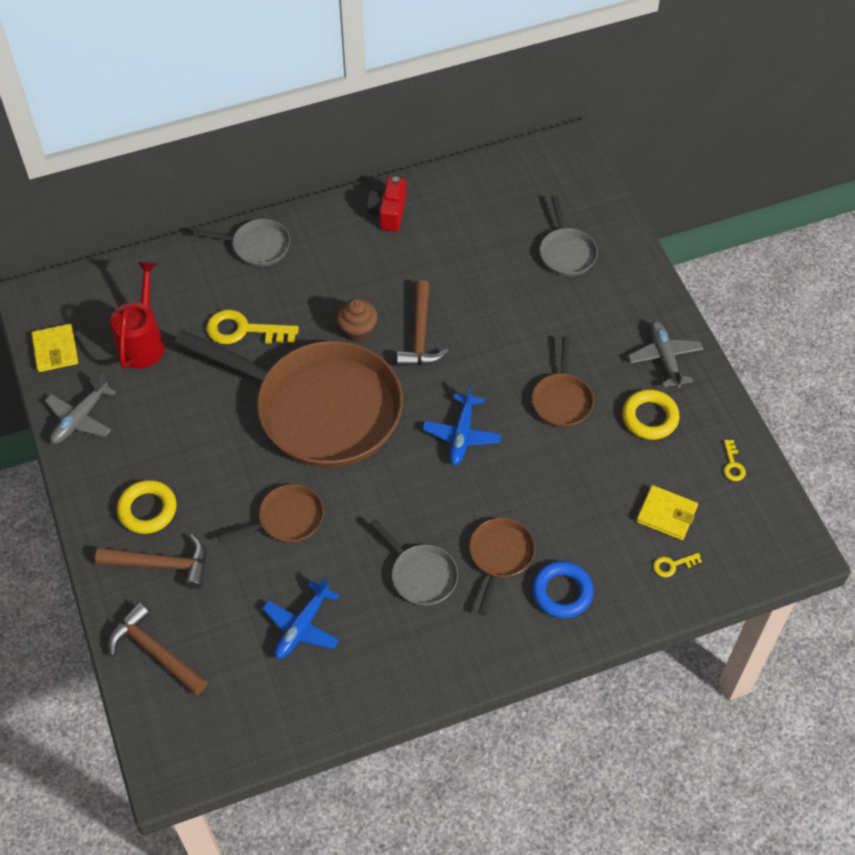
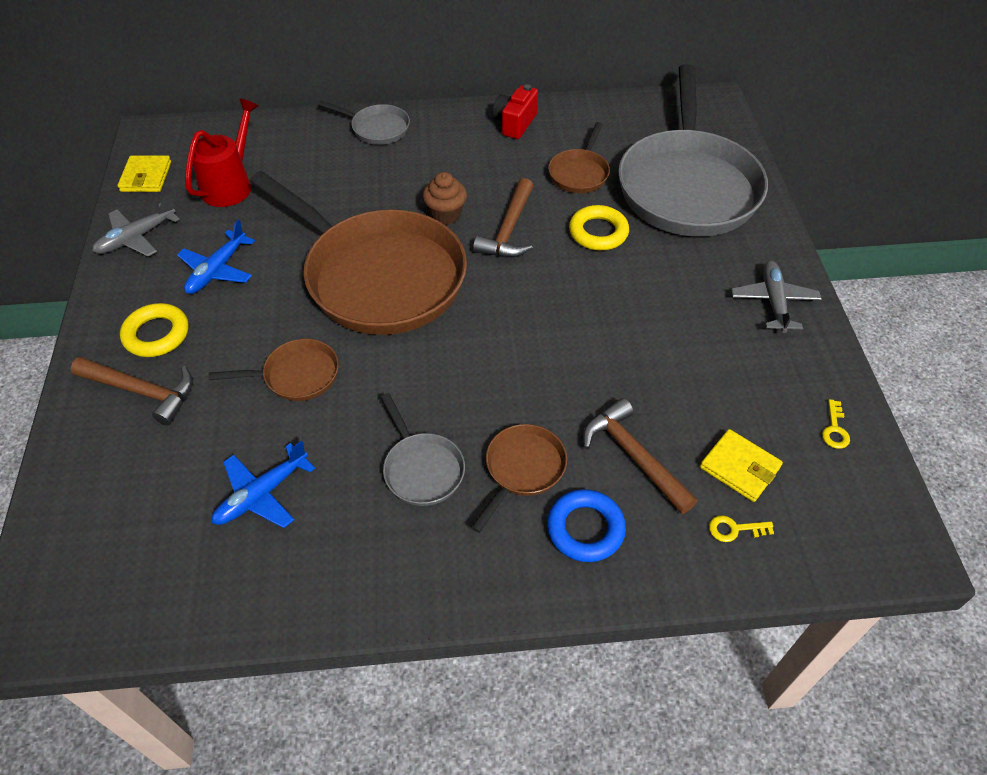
camera: 15 degrees right, 5 degrees down
(155, 652) = (87, 482): brown hammer -> brown hammer (634, 456)
(244, 330) = (332, 193): yellow key -> none
(461, 435) = (520, 332): blue plane -> blue plane (217, 270)
(562, 400) = (644, 320): brown pan -> brown pan (579, 173)
(566, 252) = (687, 186): grey pan -> grey pan, size x2.33
(649, 417) = (742, 358): yellow ring -> yellow ring (598, 232)

